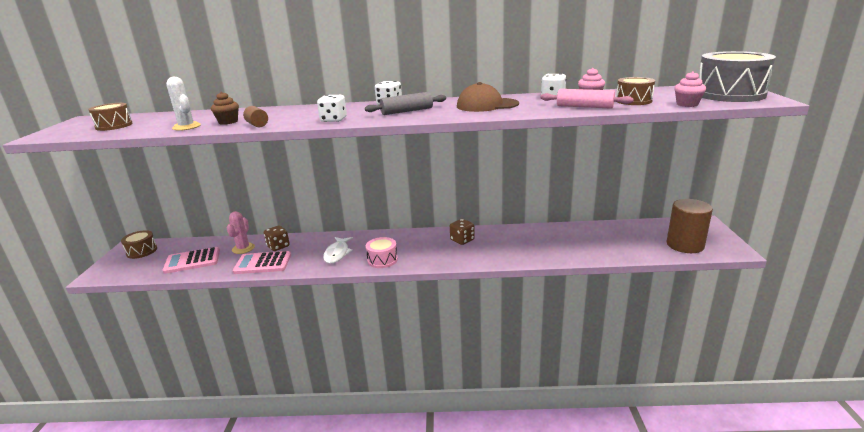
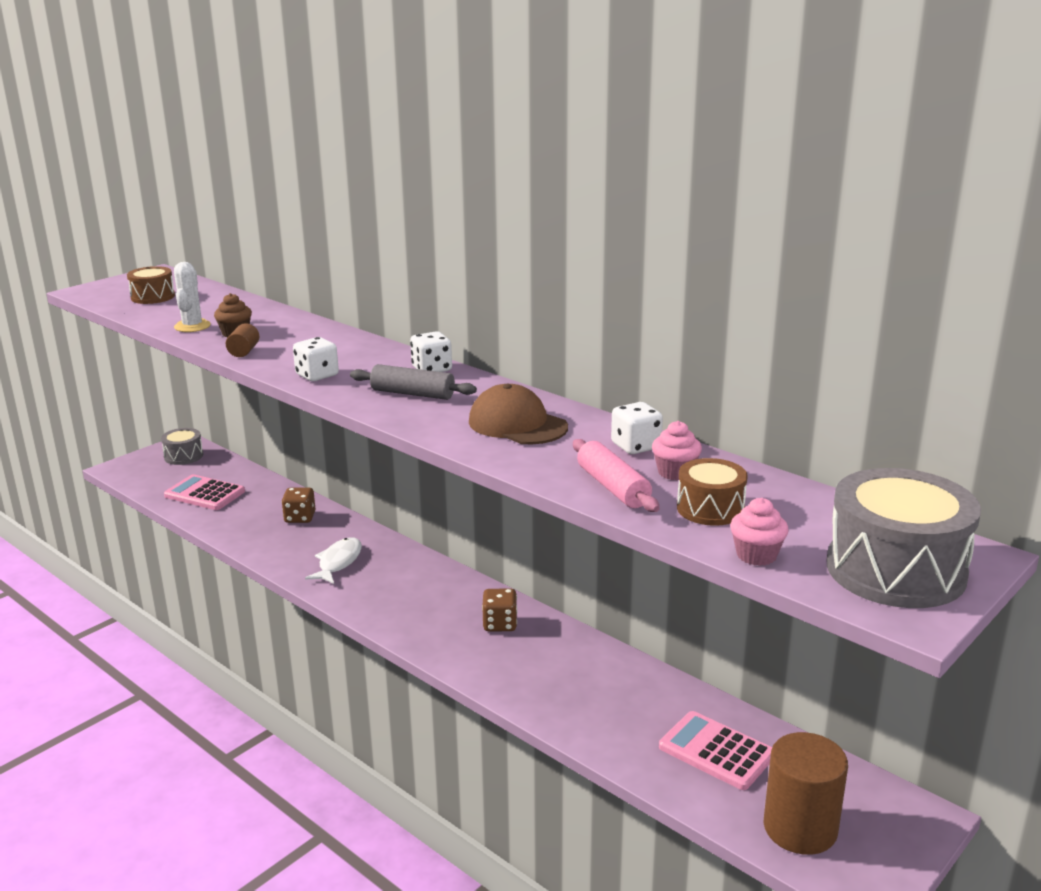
camera: 40 degrees right, 0 degrees up
(142, 251) = (183, 456): brown drum -> grey drum
(243, 248) = (266, 502): pink cactus -> none
(263, 263) = (255, 534): pink calculator -> pink calculator (716, 751)
(337, 254) = (338, 562): white fish -> white fish turned 150 degrees clockwise
(382, 260) = (368, 599): pink drum -> none

